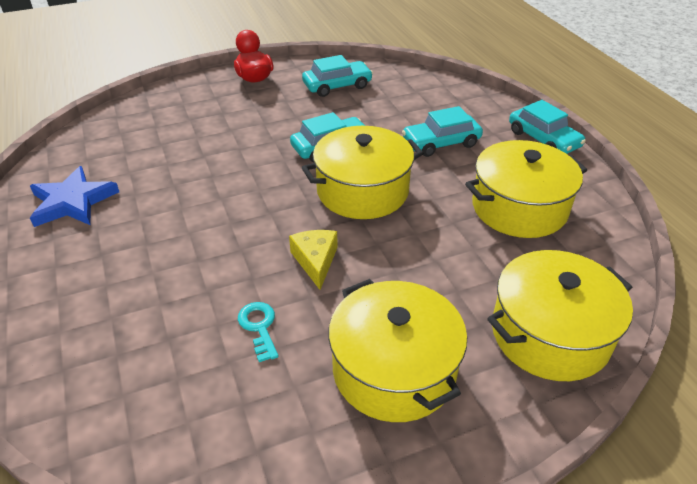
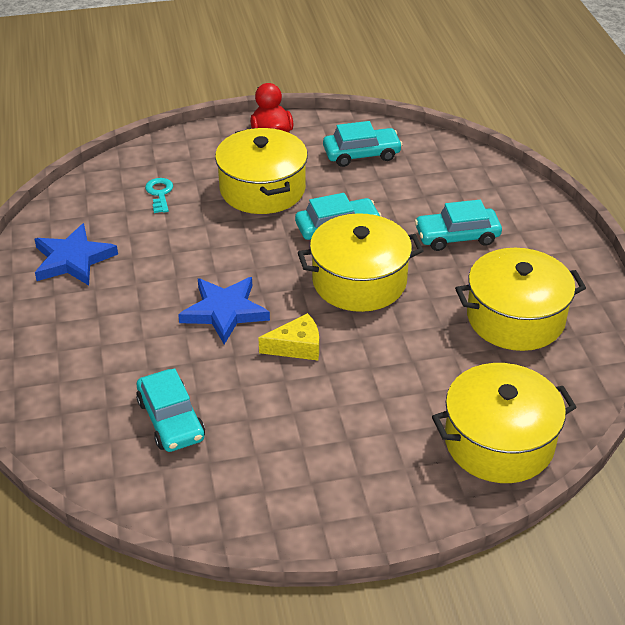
camera: 10 degrees right, 0 degrees up
(235, 234) = (224, 311): none -> blue star
(259, 327) = (233, 400): turquoise key -> turquoise key (160, 193)
(315, 261) = (297, 347): yellow cheese -> yellow cheese turned 75 degrees clockwise
(394, 370) = (346, 452): yellow pot -> yellow pot (262, 189)
(543, 139) = (571, 244): turquoise car -> turquoise car (171, 419)

